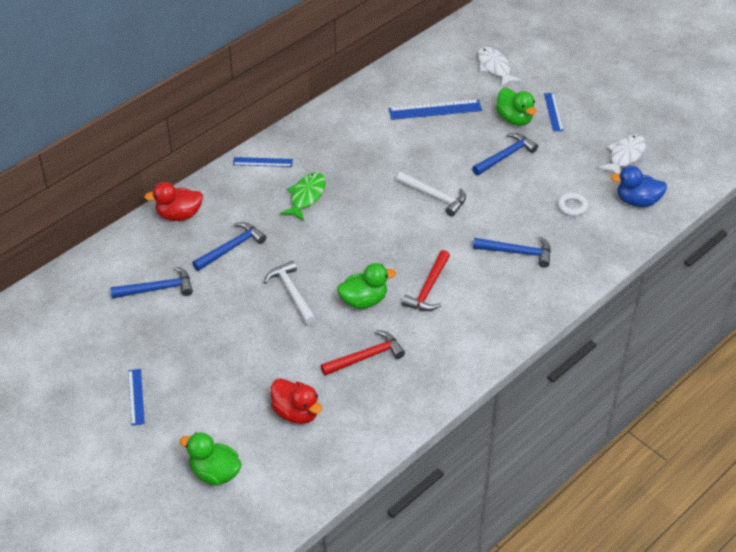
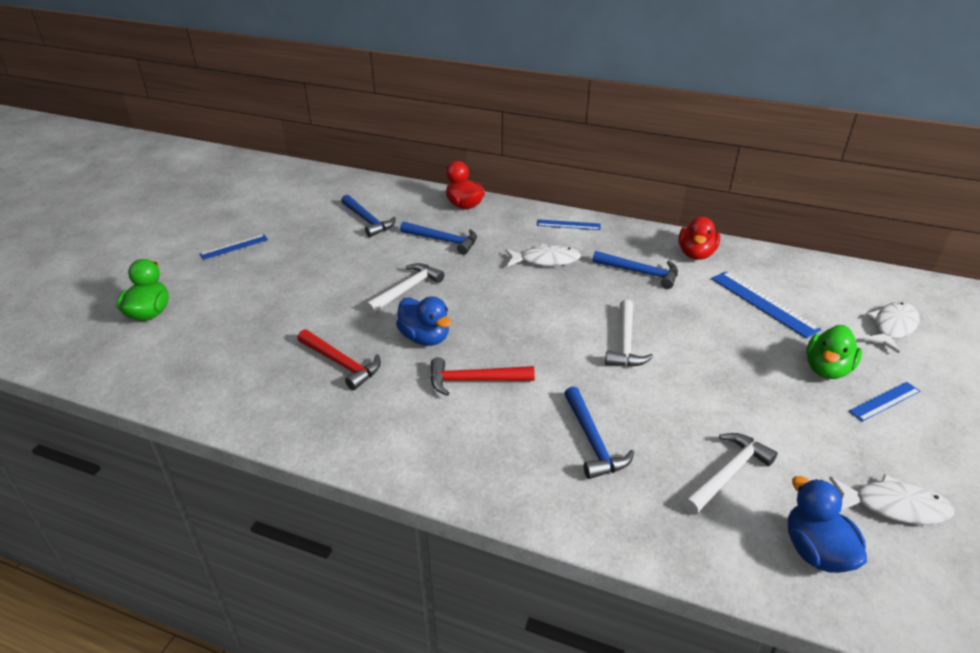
camera: 65 degrees right, 10 degrees down
(262, 162) = (568, 225): blue ruler -> blue ruler turned 60 degrees counterclockwise
(296, 413) = (242, 339): red duck -> red duck (696, 254)
(306, 196) = (545, 260): green fish -> white fish
(364, 300) = (425, 338): green duck -> blue duck
(505, 156) = (753, 380): blue hammer -> blue hammer (640, 272)
(572, 206) = (728, 474): white ring -> white hammer

